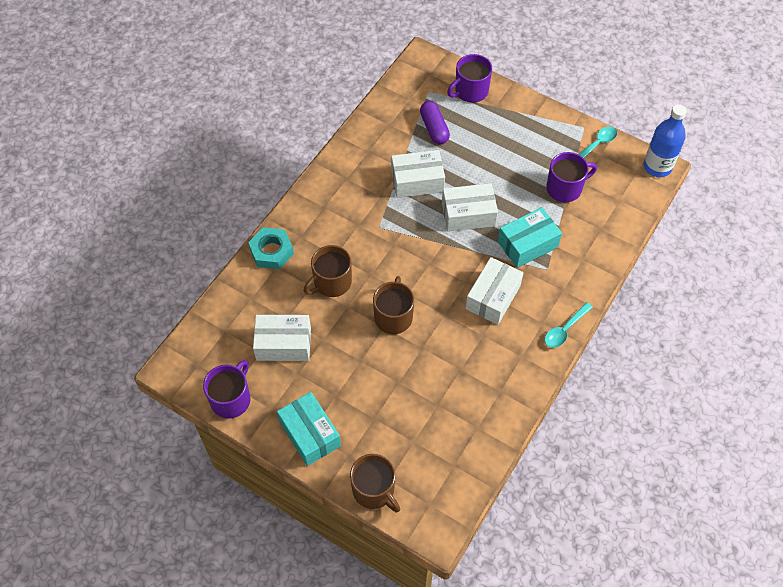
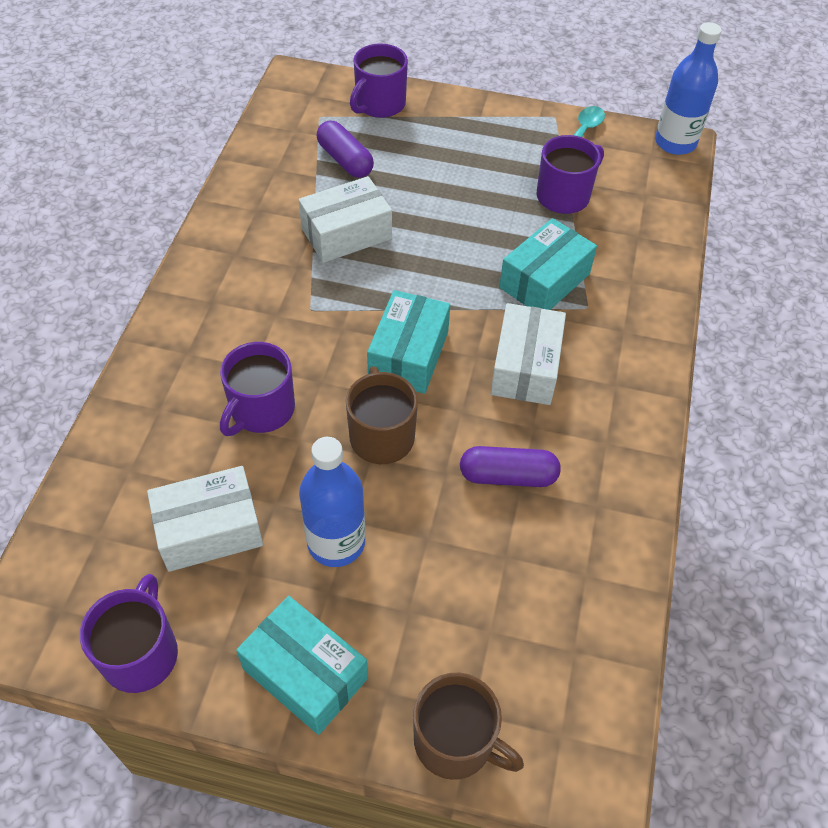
camera: 20 degrees left, 5 degrees down
(271, 251) = (145, 387): turquoise nut -> none
(331, 282) = (261, 410): brown mug -> purple mug
(348, 370) = (336, 542): none -> blue bottle
(426, 271) = (408, 355): none -> turquoise box
(456, 360) = (508, 476): none -> purple capsule
(468, 214) = (440, 261): white box -> none
(565, 329) = (652, 385): turquoise spoon -> none

